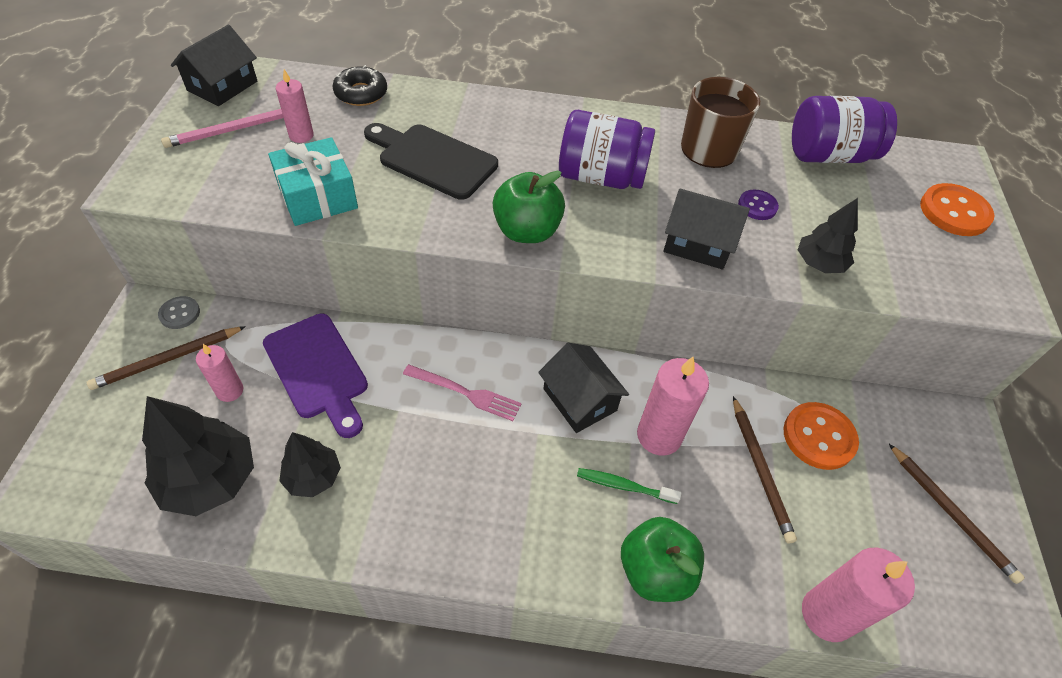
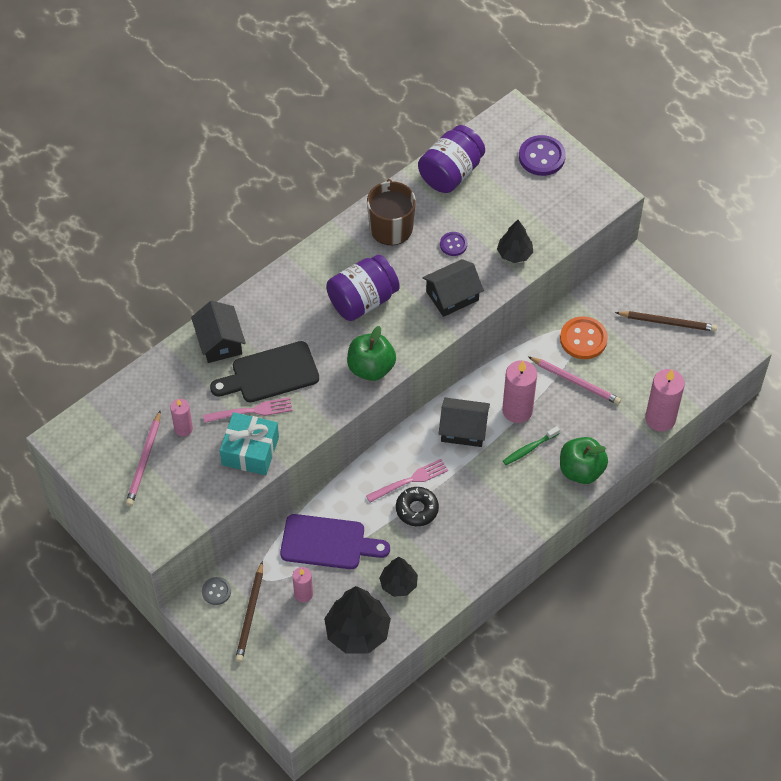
camera: 45 degrees left, 5 degrees up
(222, 86) = (87, 444): black house -> black house (219, 342)
(361, 93) = (168, 372): black donut -> black donut (417, 509)
(372, 171) = (252, 411): none -> pink fork
(760, 470) = (575, 382): brown pencil -> pink pencil
(954, 212) = (541, 157): orange button -> purple button

